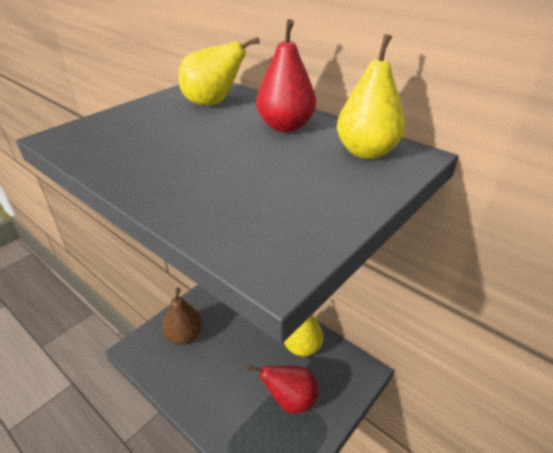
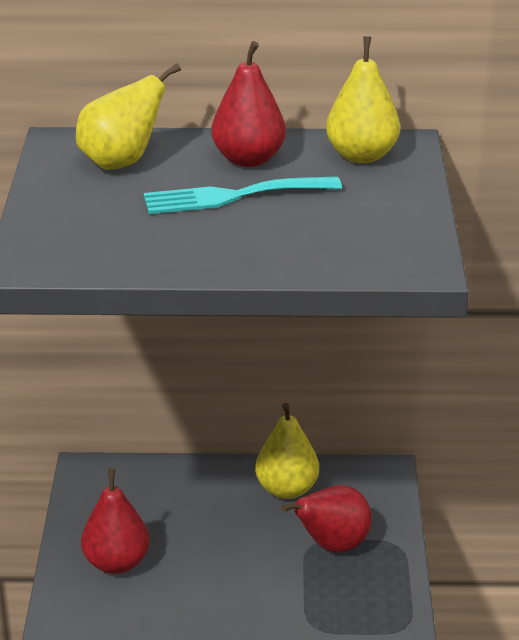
camera: 40 degrees left, 5 degrees down
(184, 336) = (116, 563): brown pear -> red pear
(235, 145) = (233, 196): none -> turquoise fork

